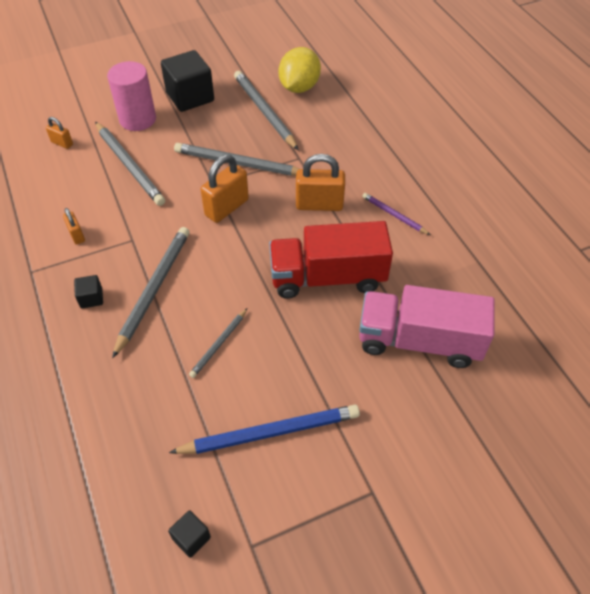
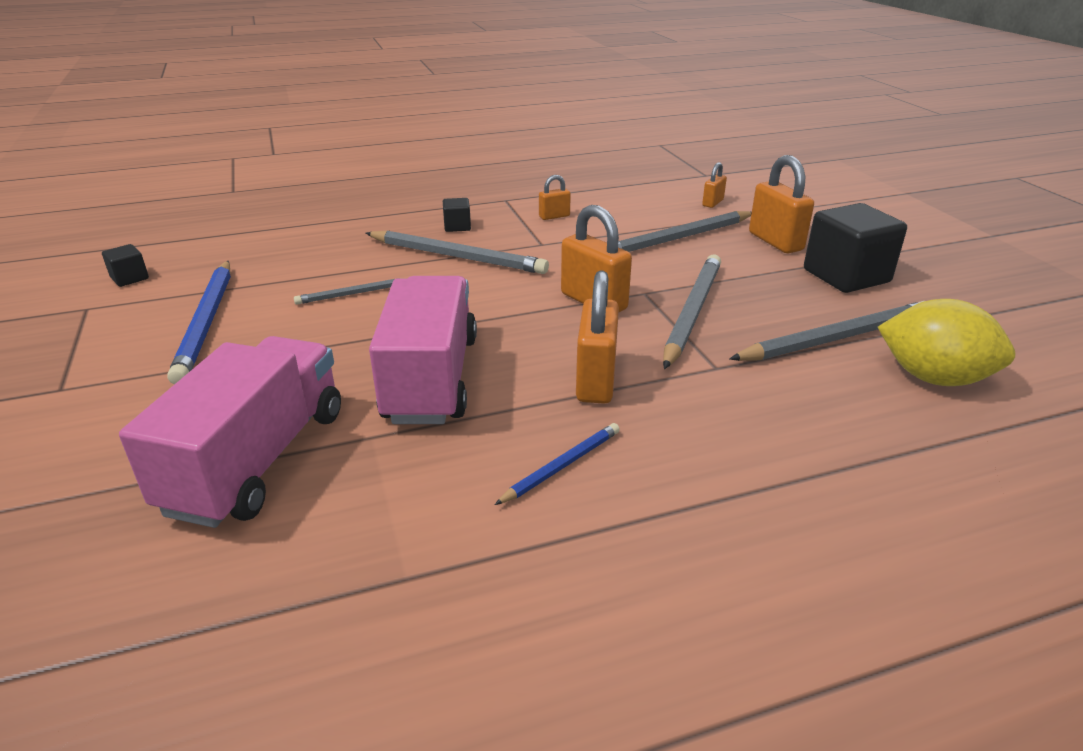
camera: 95 degrees right, 20 degrees down
(138, 119) = (775, 241): pink cylinder -> orange padlock
(219, 344) = (354, 294): grey pencil -> grey pencil turned 60 degrees counterclockwise
(327, 277) = (431, 378): red truck -> pink truck
(394, 215) = (561, 466): purple pencil -> blue pencil

